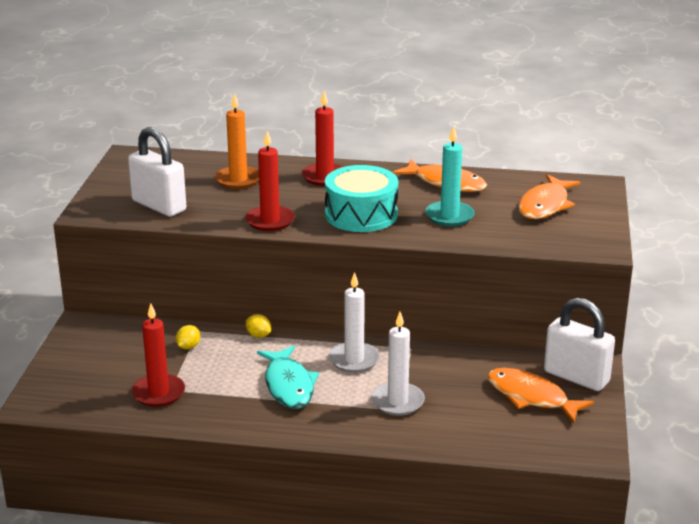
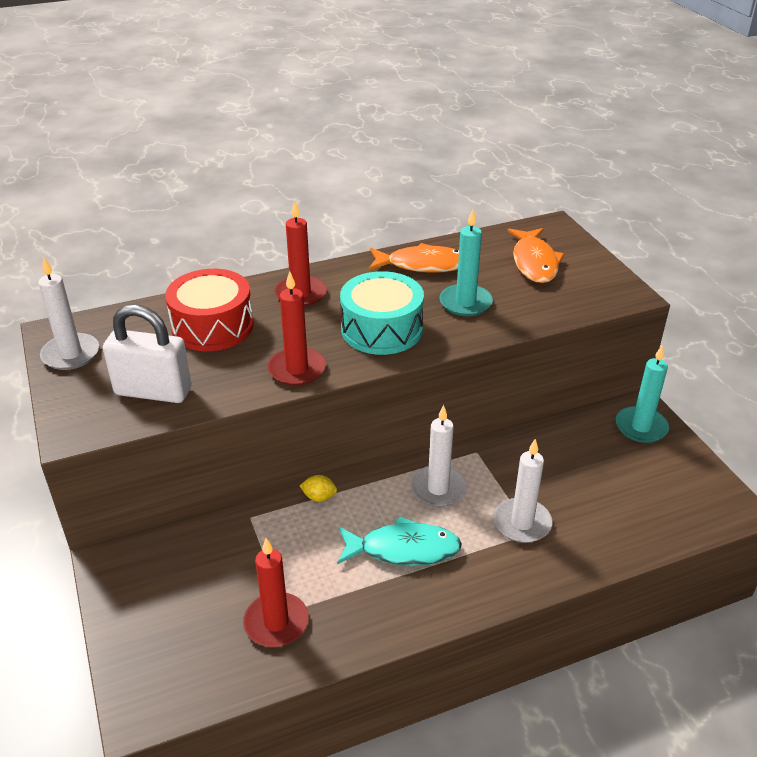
camera: 30 degrees left, 10 degrees up
(126, 170) = (71, 354): none -> white candle
(188, 347) = (257, 543): yellow lemon -> none
(238, 180) = (212, 326): orange candle -> red drum
(288, 385) = (403, 549): turquoise fish -> turquoise fish turned 45 degrees counterclockwise
(531, 397) = (627, 465): orange fish -> none
(576, 377) = (641, 427): white padlock -> turquoise candle

